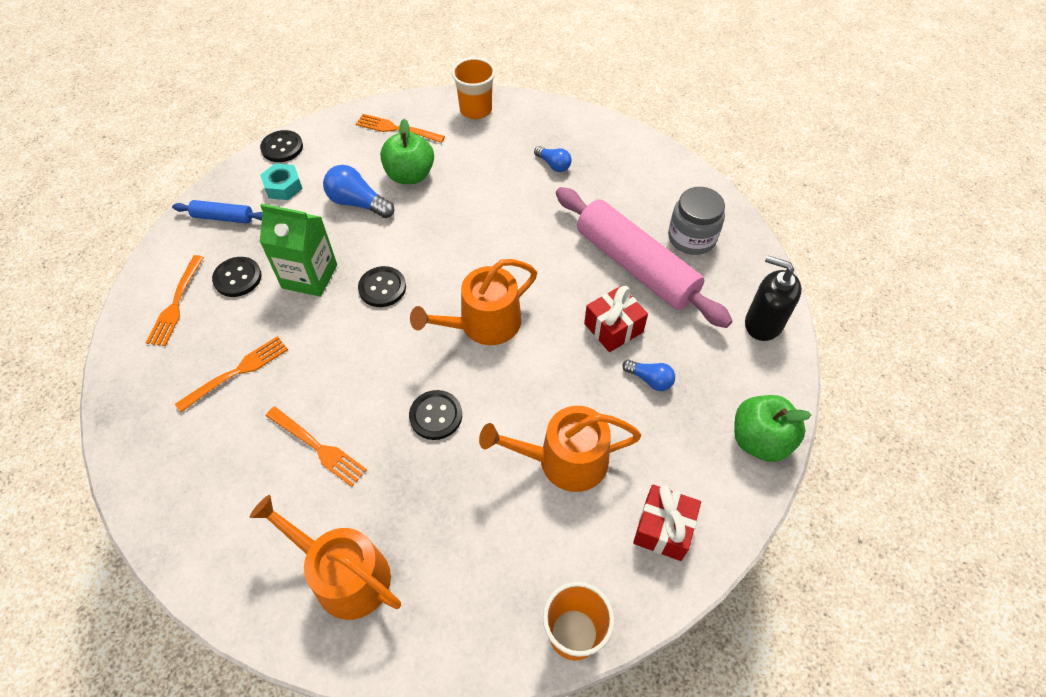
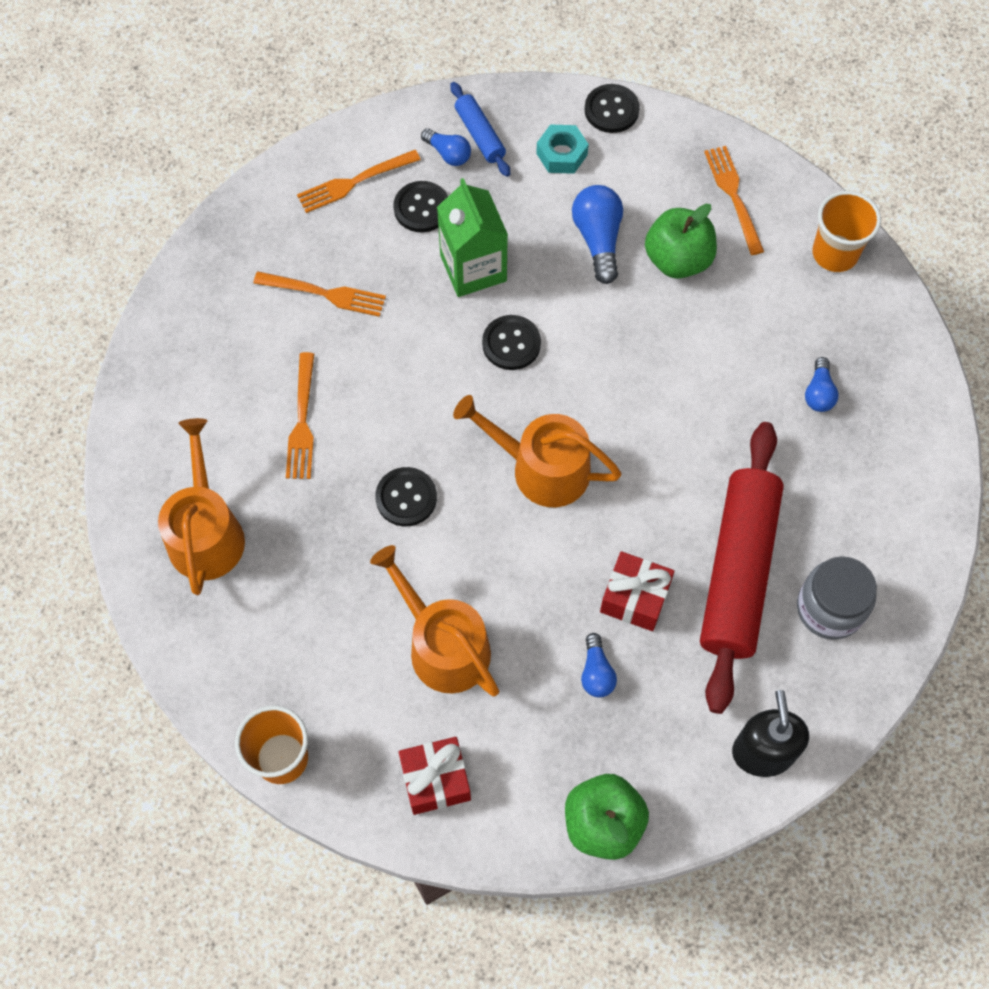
camera: 55 degrees right, 10 degrees up
(217, 241) = (448, 154): none -> blue light bulb
(635, 266) = (738, 571): pink rolling pin -> red rolling pin

